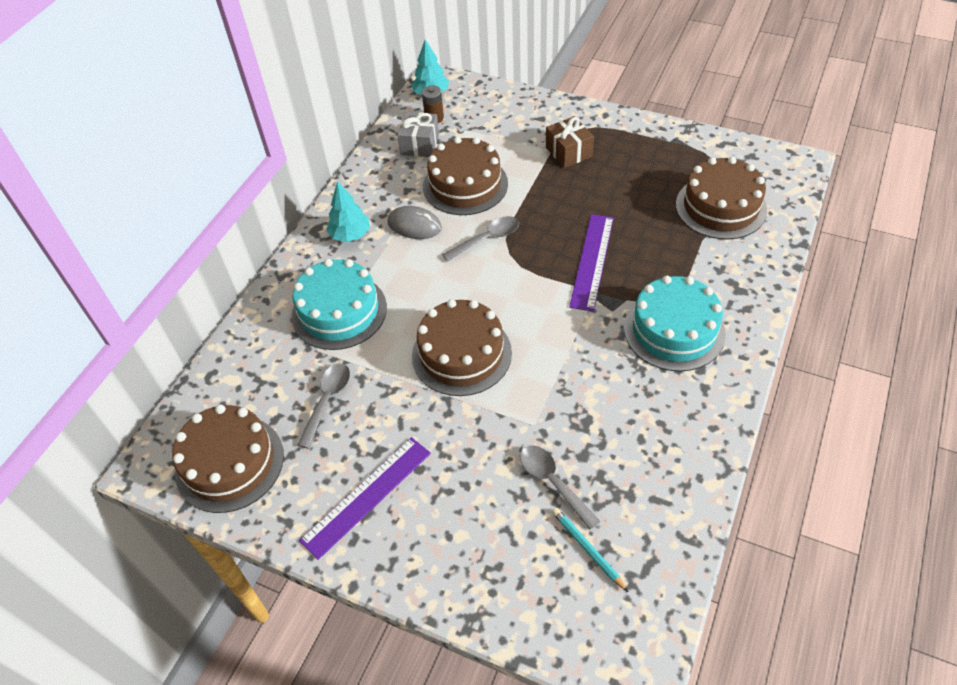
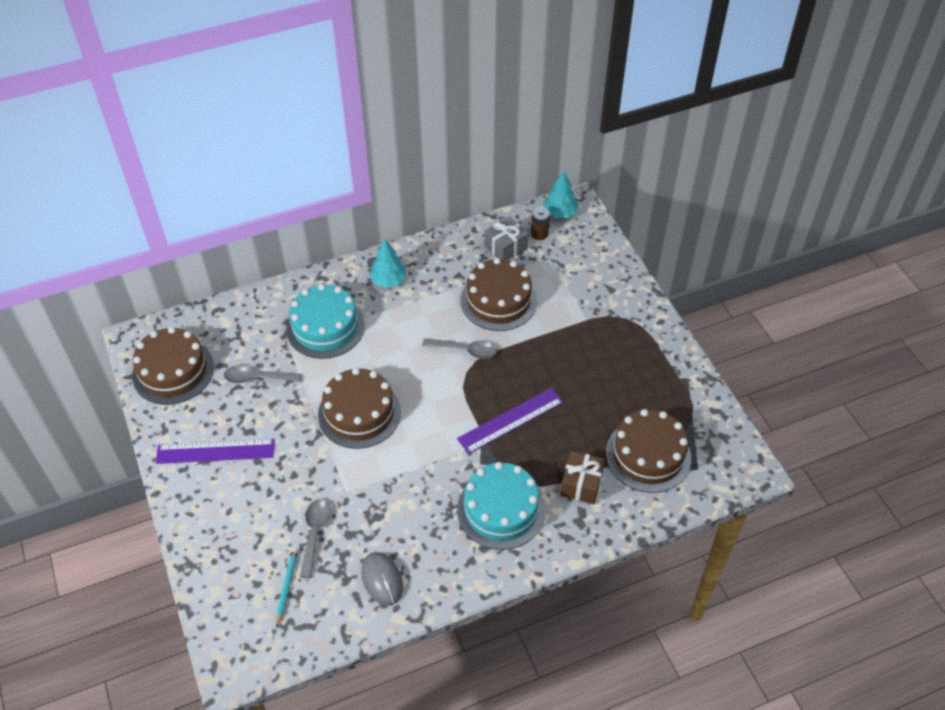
camera: 40 degrees right, 0 degrees up
(327, 401) = (257, 378): grey spoon -> grey spoon turned 150 degrees counterclockwise
(414, 225) = (433, 304): grey mouse -> grey mouse (382, 579)
(568, 152) = (597, 330): brown gift -> brown gift (581, 484)

